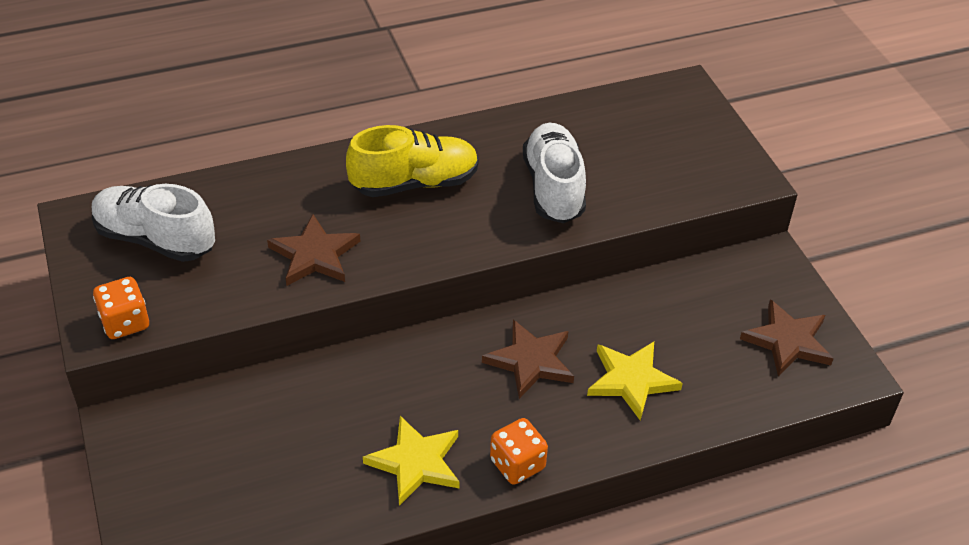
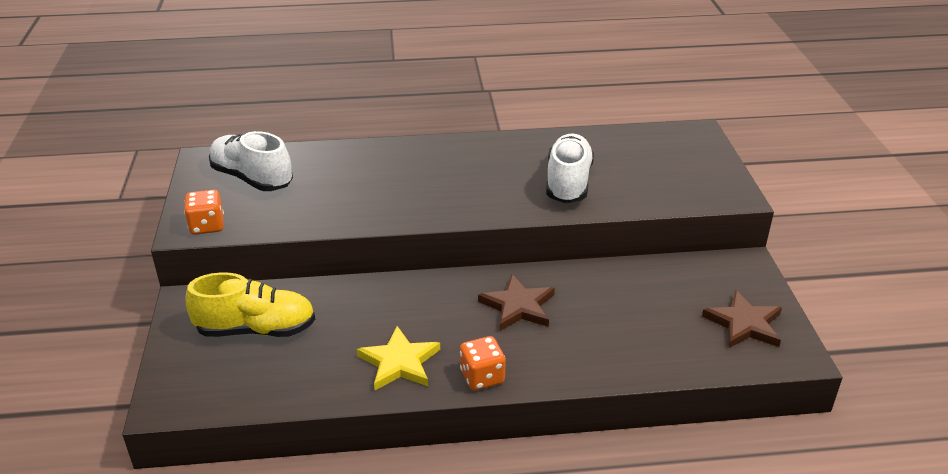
camera: 15 degrees right, 10 degrees down
(314, 255) = (364, 202): brown star -> none
(414, 183) = (459, 167): yellow shoe -> yellow shoe (256, 329)
(631, 380) = (598, 332): yellow star -> none

